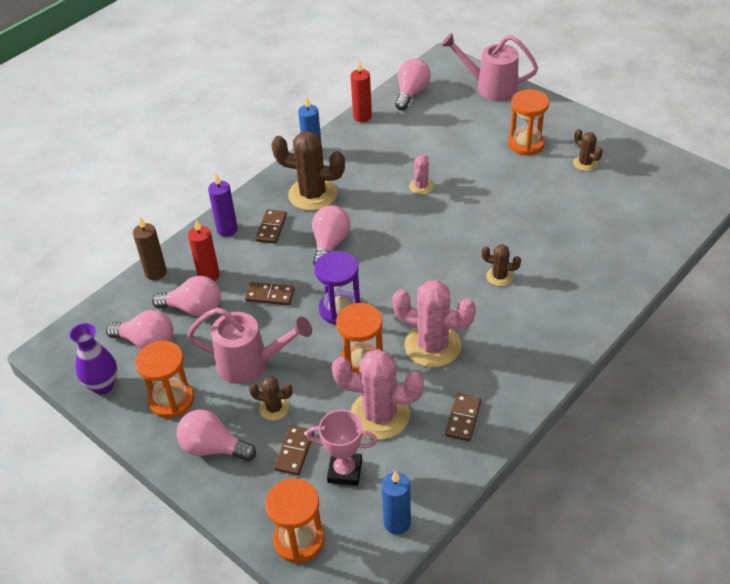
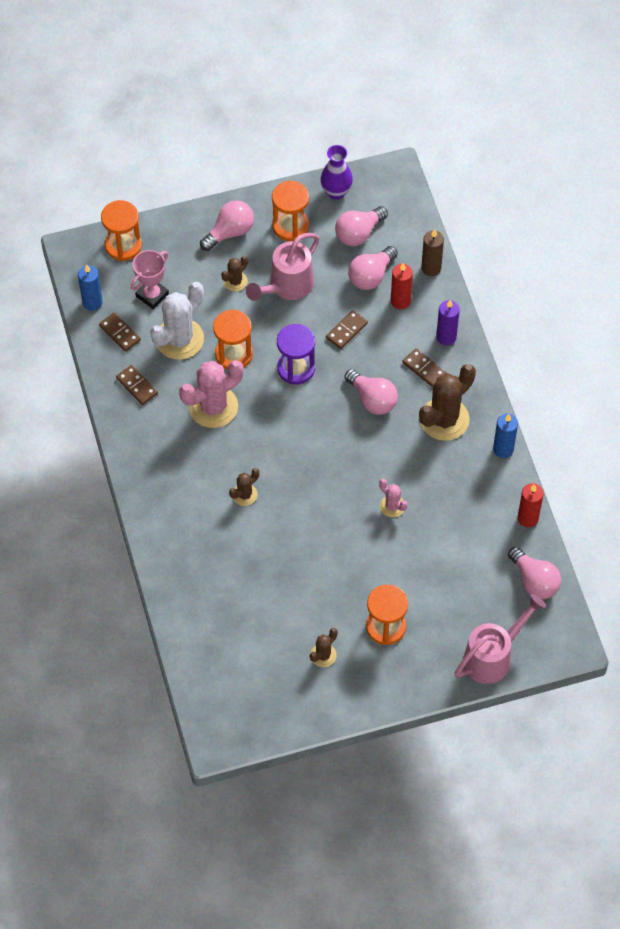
camera: 120 degrees right, 15 degrees up
(294, 451) = (190, 275): brown domino -> brown domino (119, 333)
(379, 415) = (179, 339): pink cactus -> white cactus
(585, 163) = (323, 655): brown cactus -> brown cactus turned 45 degrees counterclockwise

